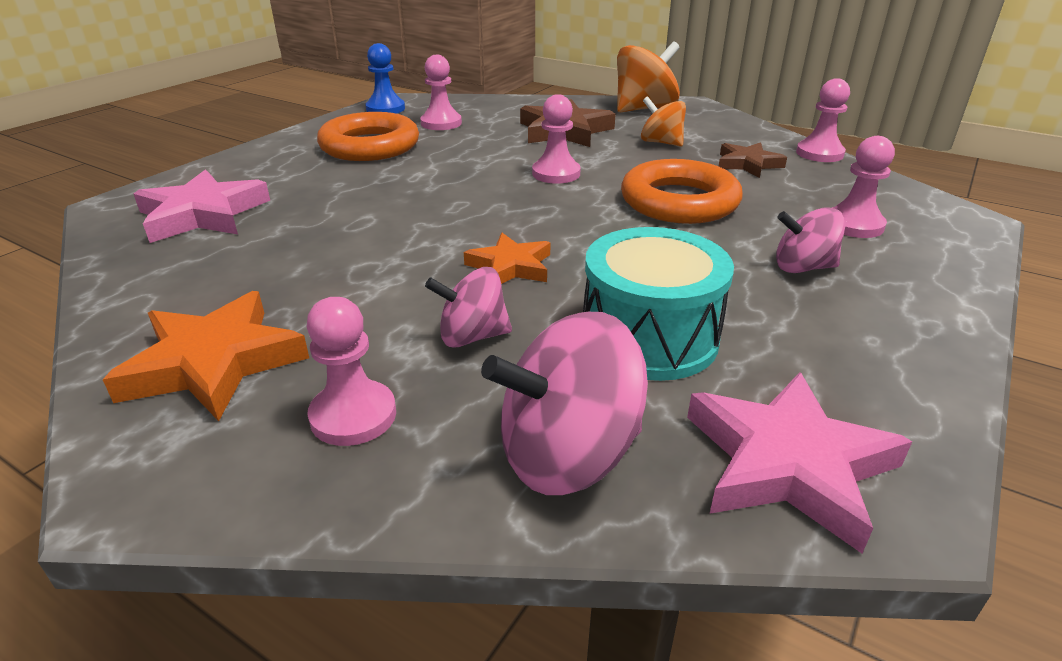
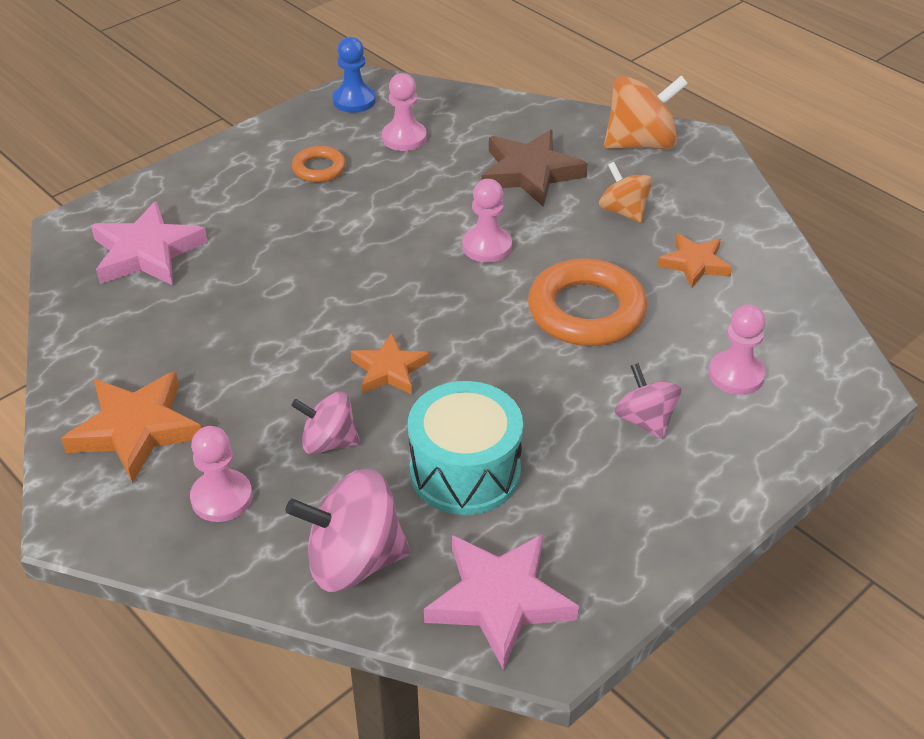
camera: 15 degrees right, 10 degrees up
(370, 146) = (319, 169): orange ring -> orange ring, size x0.52
(748, 164) = (694, 264): brown star -> orange star
(802, 267) = (645, 420): pink spinning top -> pink spinning top turned 45 degrees clockwise
(819, 153) = (786, 259): pink pawn -> none

